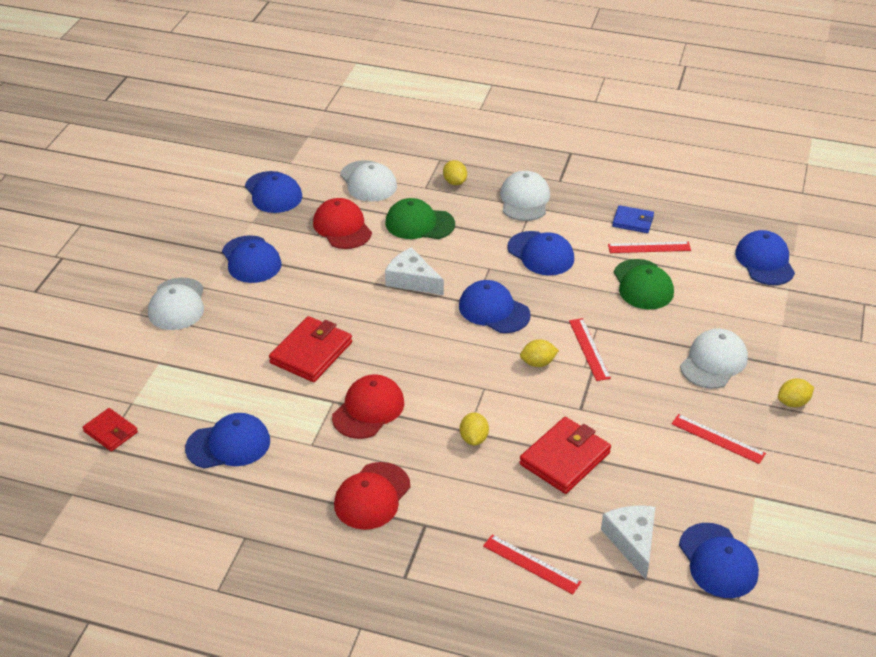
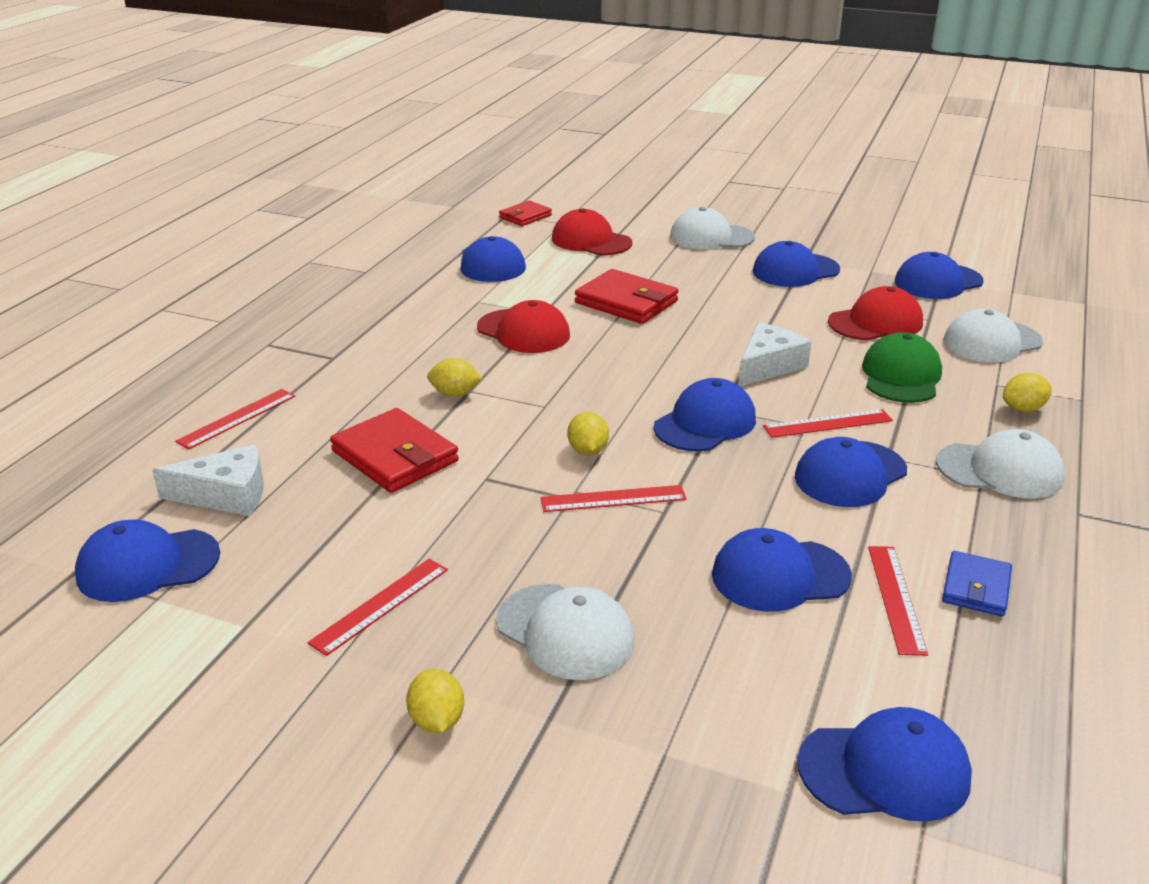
camera: 95 degrees right, 10 degrees down
(372, 496) = (388, 330): red cap -> red cap (591, 241)
(485, 258) = (828, 423): none -> red ruler
(643, 285) = (780, 575): green cap -> blue cap

